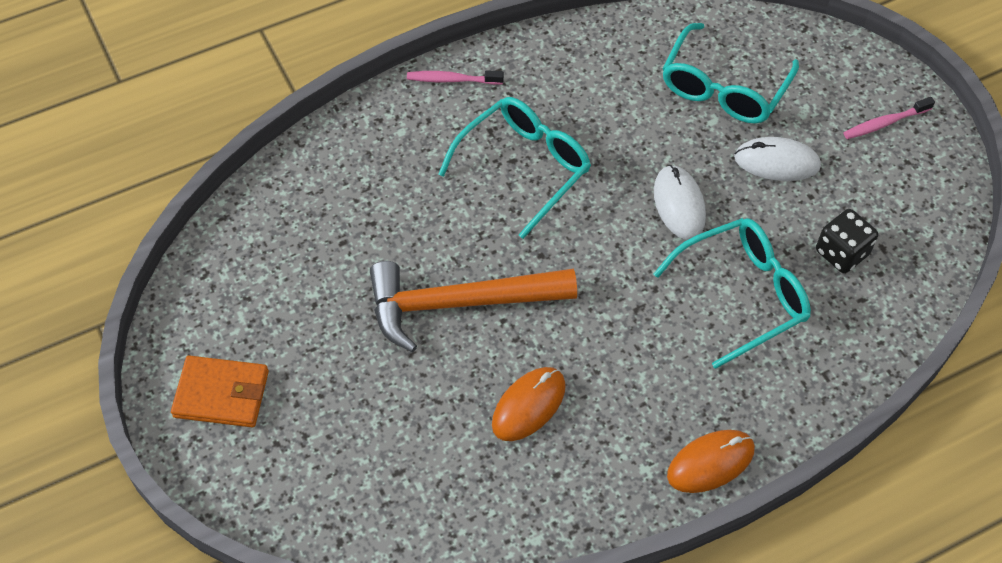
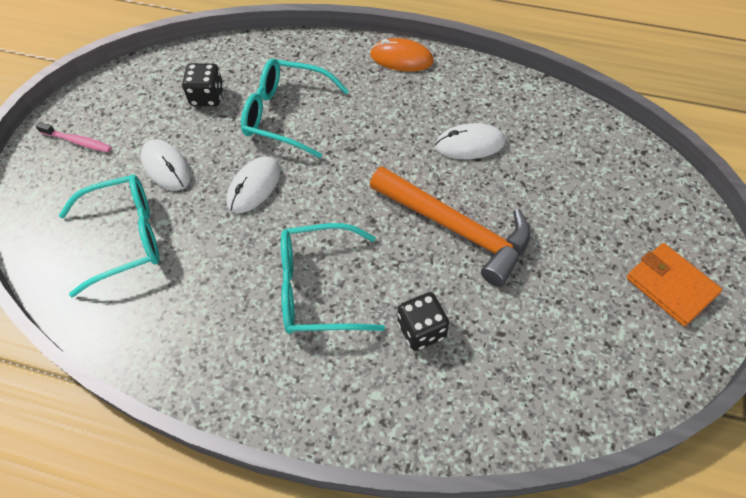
camera: 135 degrees left, 0 degrees up
(409, 198) = (421, 330): none -> black dice
(452, 80) = (290, 410): pink toothbrush -> none
(529, 405) = (470, 144): orange mouse -> white mouse

